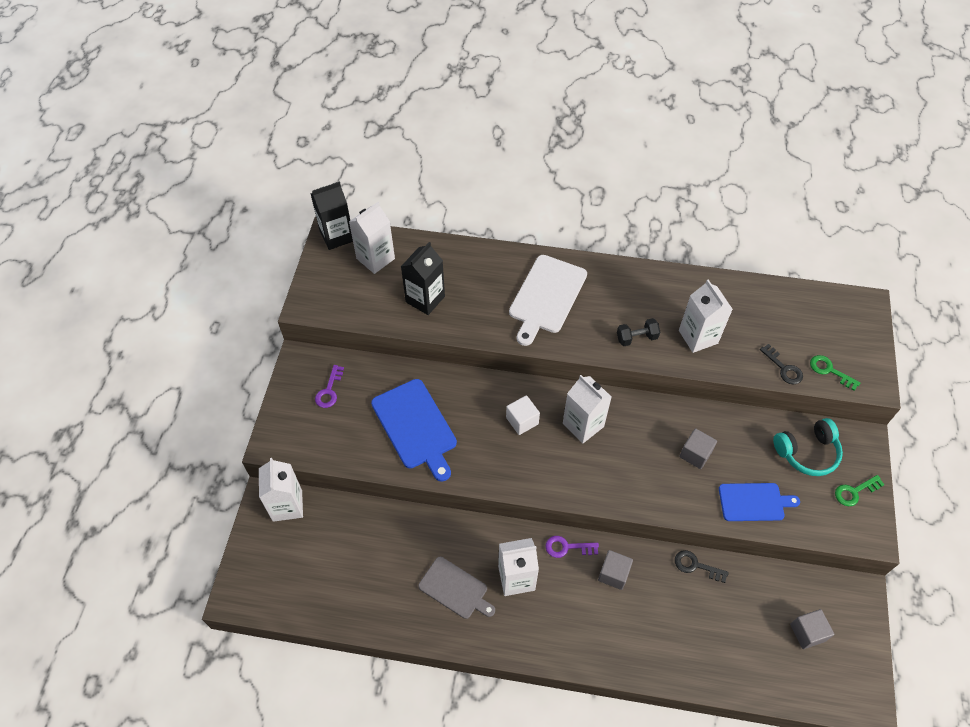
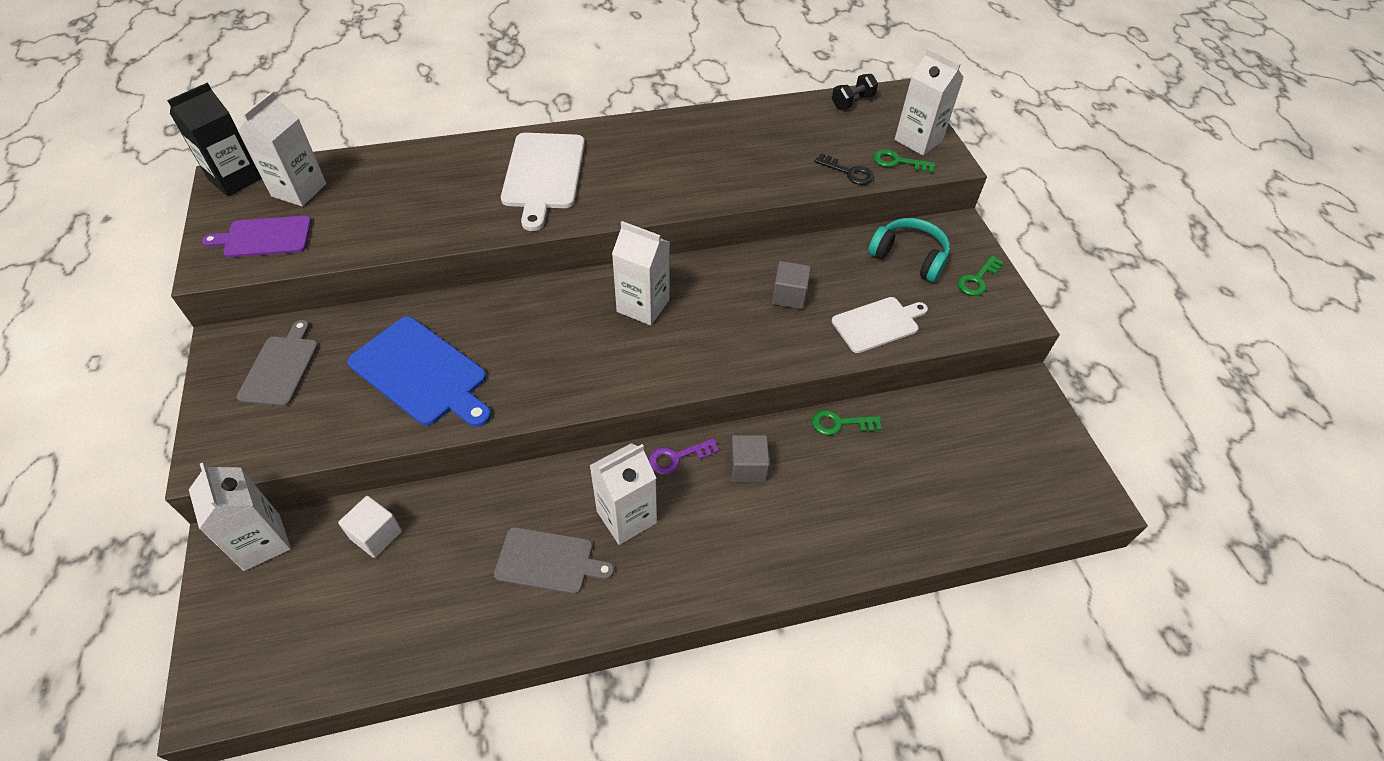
camera: 25 degrees left, 5 degrees down
(329, 390) = (281, 368): purple key -> grey cutting board
(344, 292) = (264, 237): none -> purple cutting board
(425, 299) = (383, 216): black carton -> none
(522, 421) = (564, 324): white cube -> white cube (376, 535)
(636, 338) = (670, 187): black dumbbell -> black dumbbell (852, 102)
(696, 566) = (840, 423): black key -> green key
(698, 337) = (741, 168): white carton -> white carton (918, 140)
(754, 502) = (878, 324): blue cutting board -> white cutting board
(807, 452) = (909, 257): turquoise headphones -> turquoise headphones turned 105 degrees counterclockwise
(807, 632) = (996, 450): grey cube -> none

